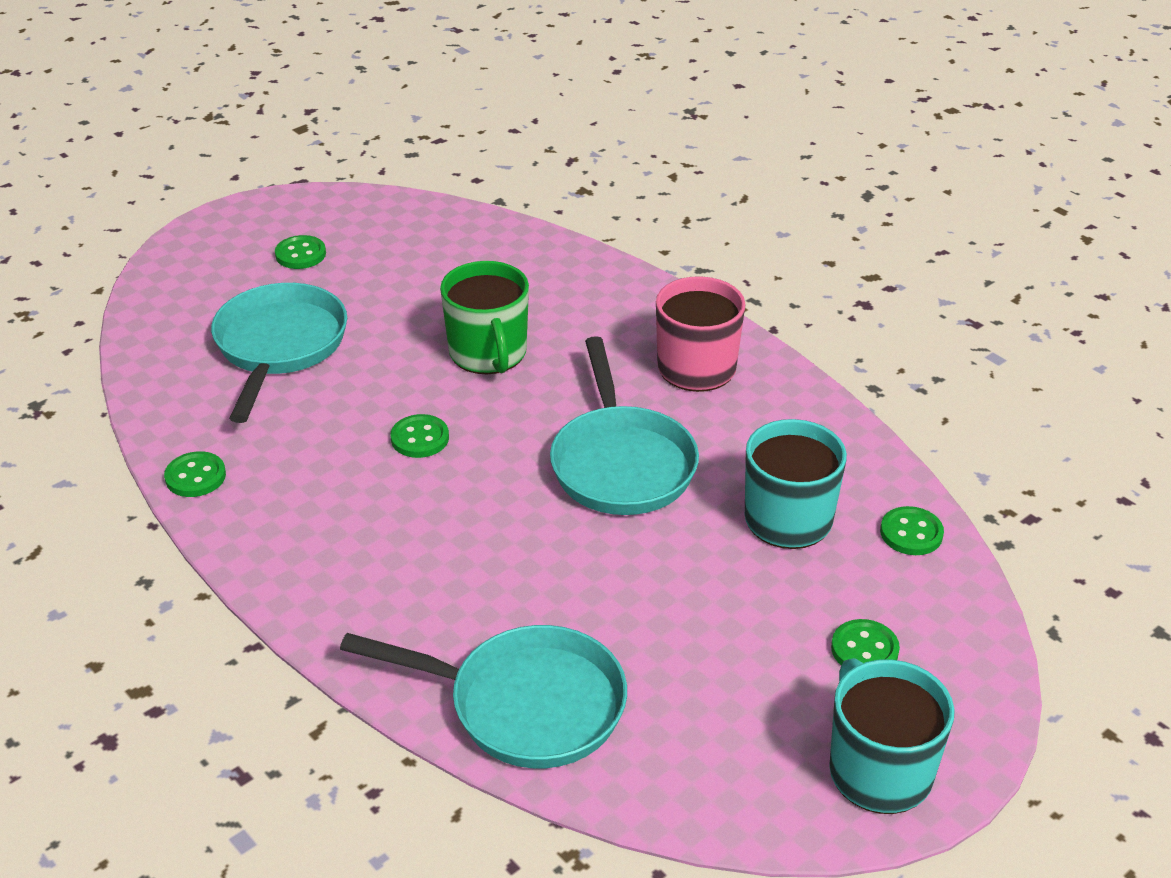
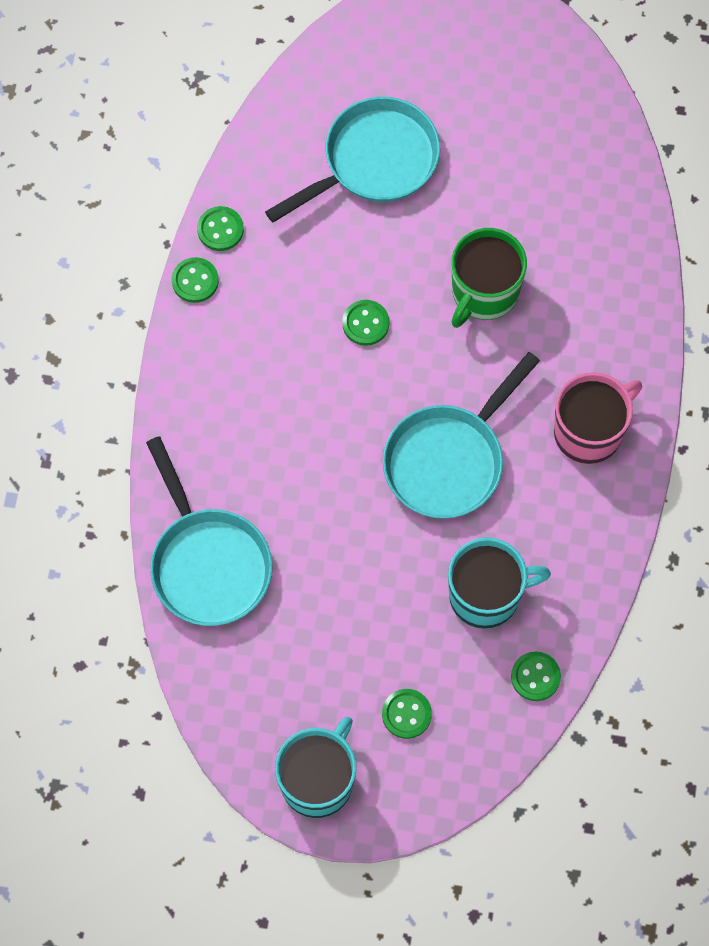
camera: 50 degrees right, 30 degrees up
(300, 254) = (478, 81): green button -> green button (195, 281)

